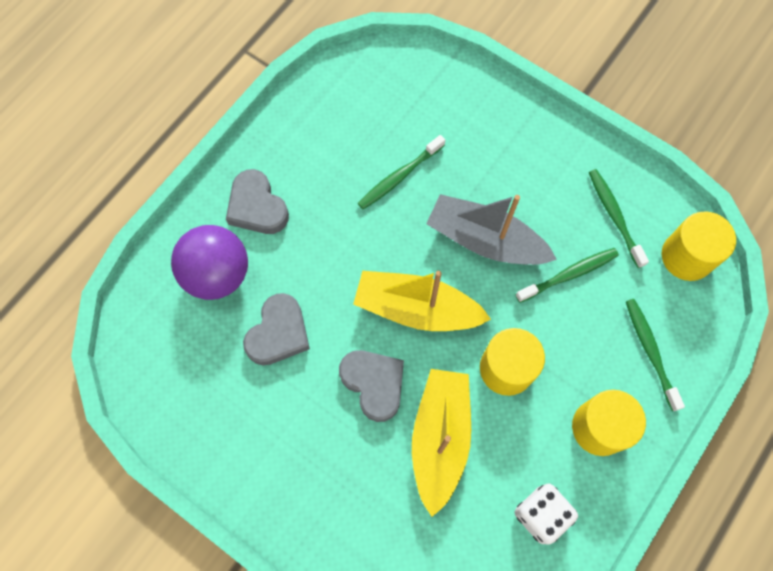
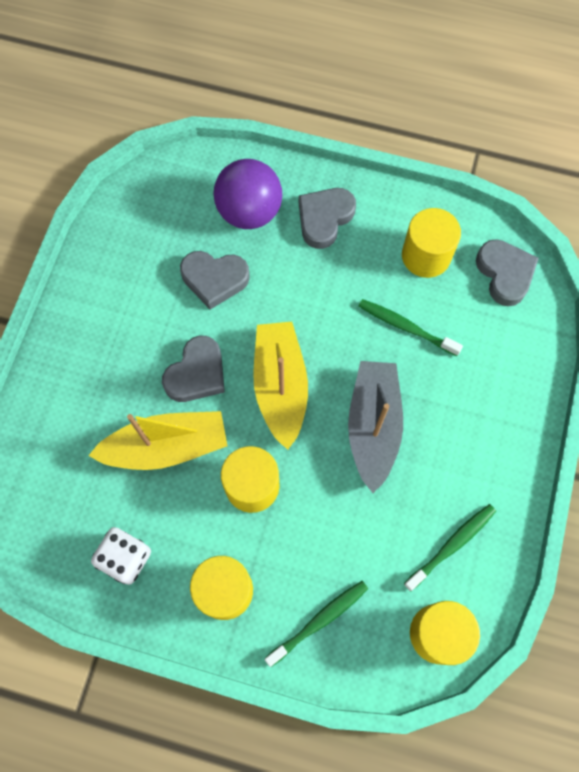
camera: 70 degrees right, 0 degrees up
(335, 133) = (426, 256): none -> yellow cylinder
(380, 76) = (505, 274): none -> grey heart
(569, 274) = (369, 517): green toothbrush -> none

